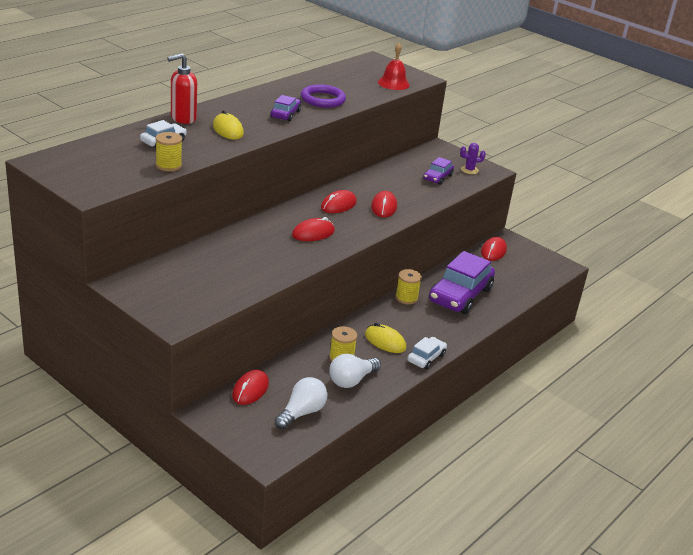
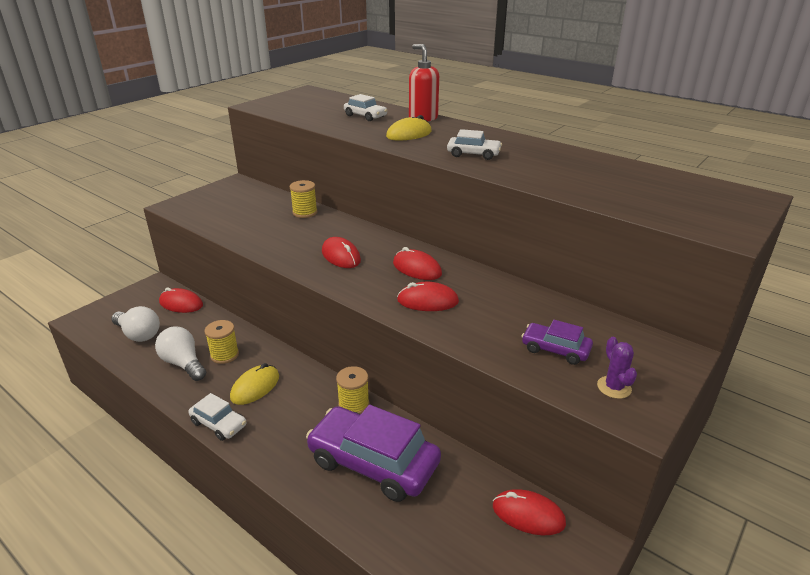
camera: 90 degrees right, 0 degrees up
(168, 166) = (314, 121): yellow spool -> yellow spool (305, 212)
(285, 114) = (473, 154): purple car -> white car
(323, 99) = (542, 170): purple ring -> none
(393, 83) = (666, 211): red bell -> none

